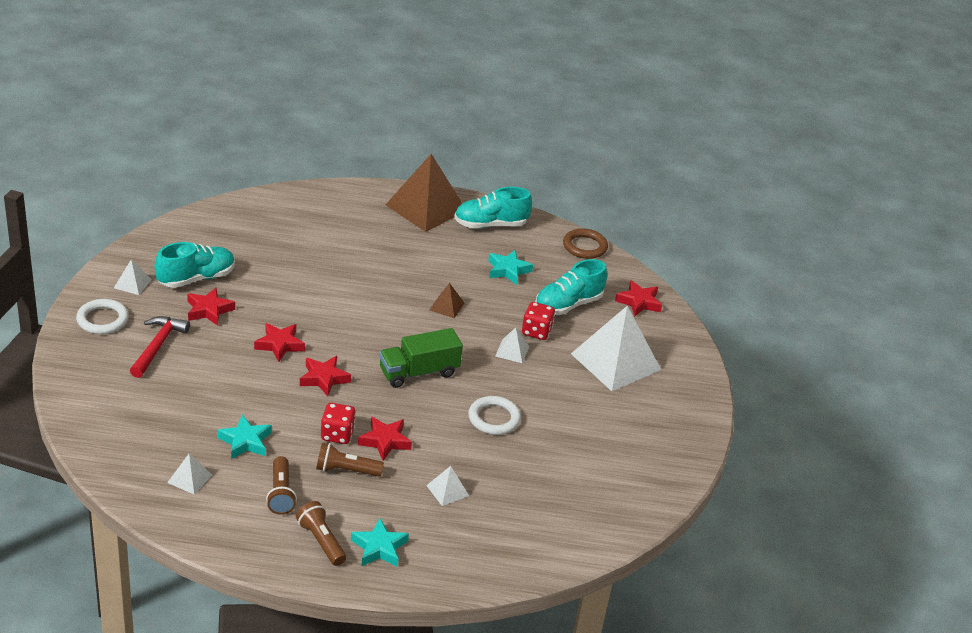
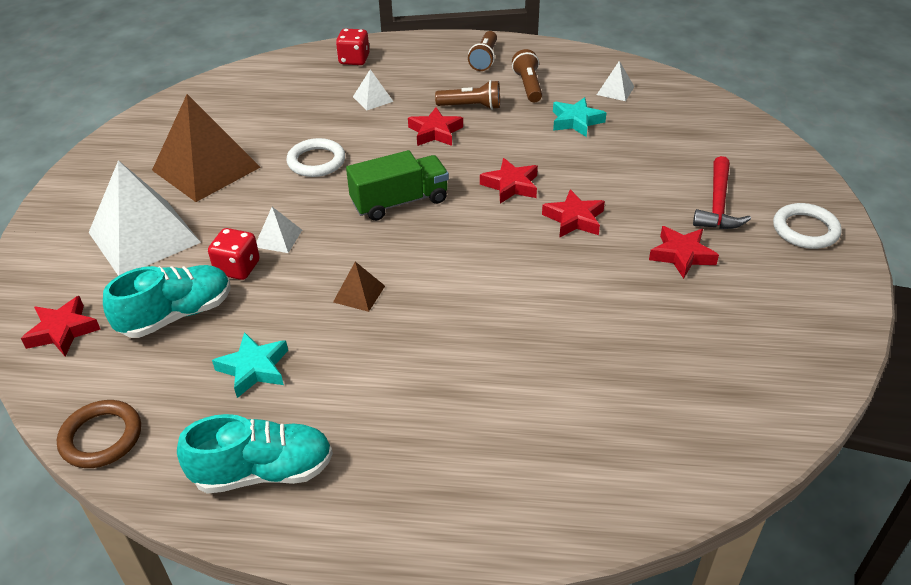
camera: 175 degrees left, 5 degrees up
(132, 283) = (805, 284): white pyramid -> none
(196, 278) = (724, 301): turquoise shoe -> none
(321, 541) = (484, 59): brown flashlight -> brown flashlight turned 45 degrees clockwise
(337, 434) = (485, 134): red dice -> red dice (354, 60)
(379, 548) = (434, 58): turquoise star -> none
(426, 208) = (384, 503): brown pyramid -> brown pyramid (206, 168)

